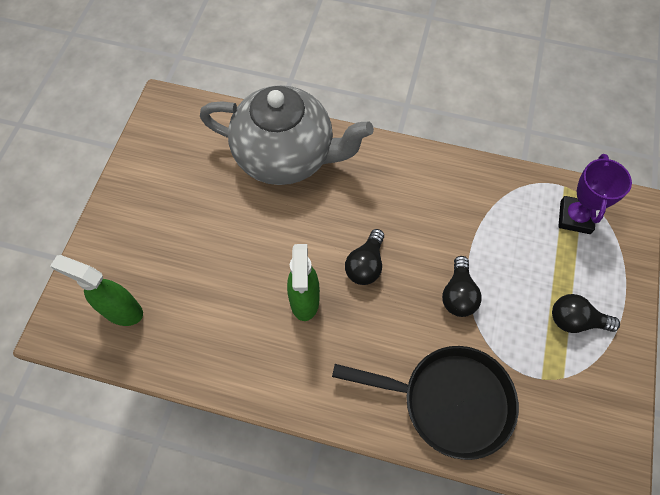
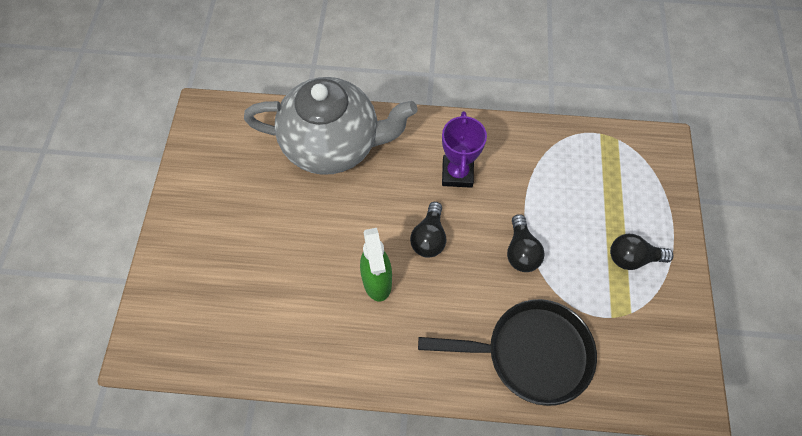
camera: 10 degrees left, 0 degrees up
(122, 310) = (200, 321): green spray bottle -> none
(575, 217) = (615, 161): purple trophy -> purple trophy (457, 173)

